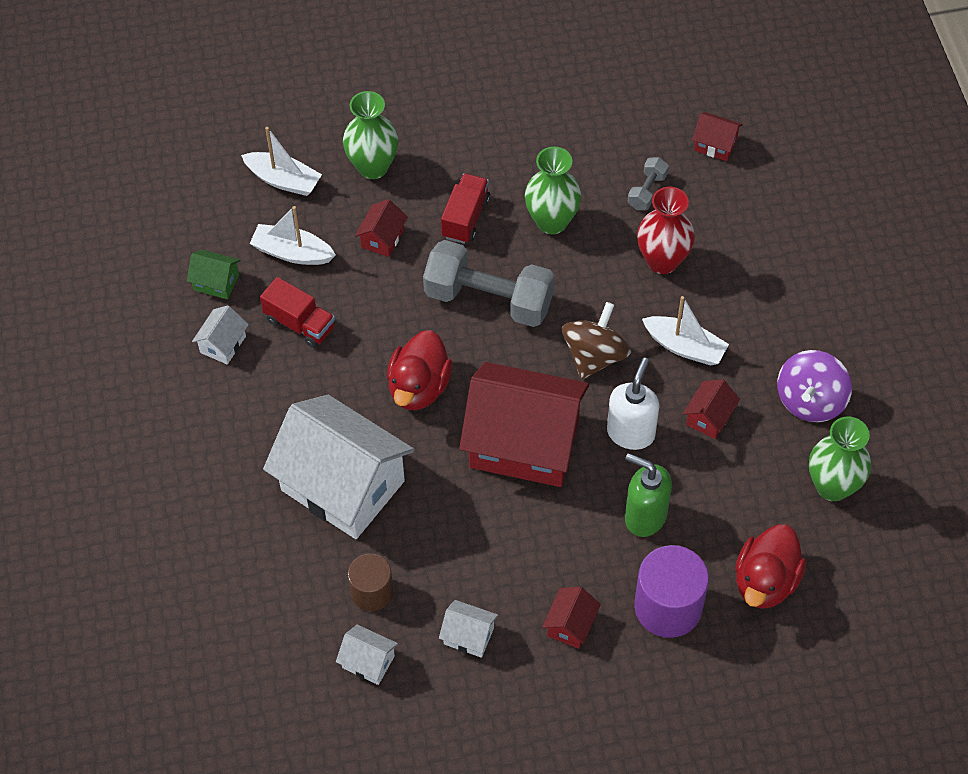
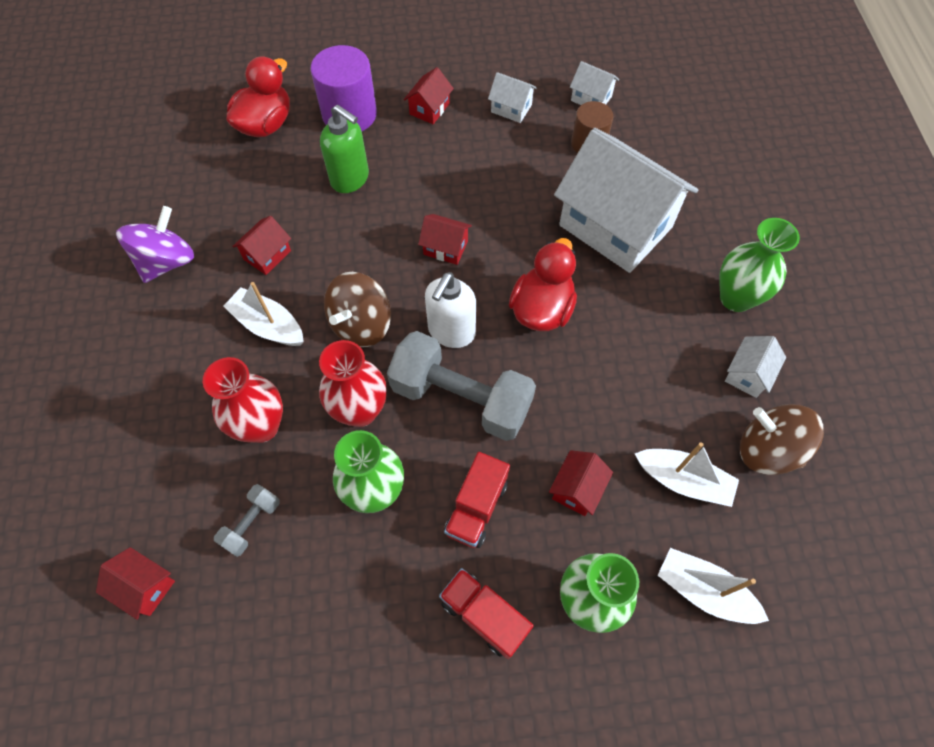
camera: 175 degrees left, 5 degrees up
(216, 282) = (767, 450): green house -> brown spinning top
(300, 324) = (667, 389): red truck -> red truck (484, 615)
(524, 443) = (445, 248): red house -> red house, size x0.41
(578, 281) = (360, 410): none -> red vase
(631, 433) = (344, 248): white soap dispenser -> white soap dispenser (451, 332)
(832, 486) = (180, 188): green vase -> green vase (736, 298)

